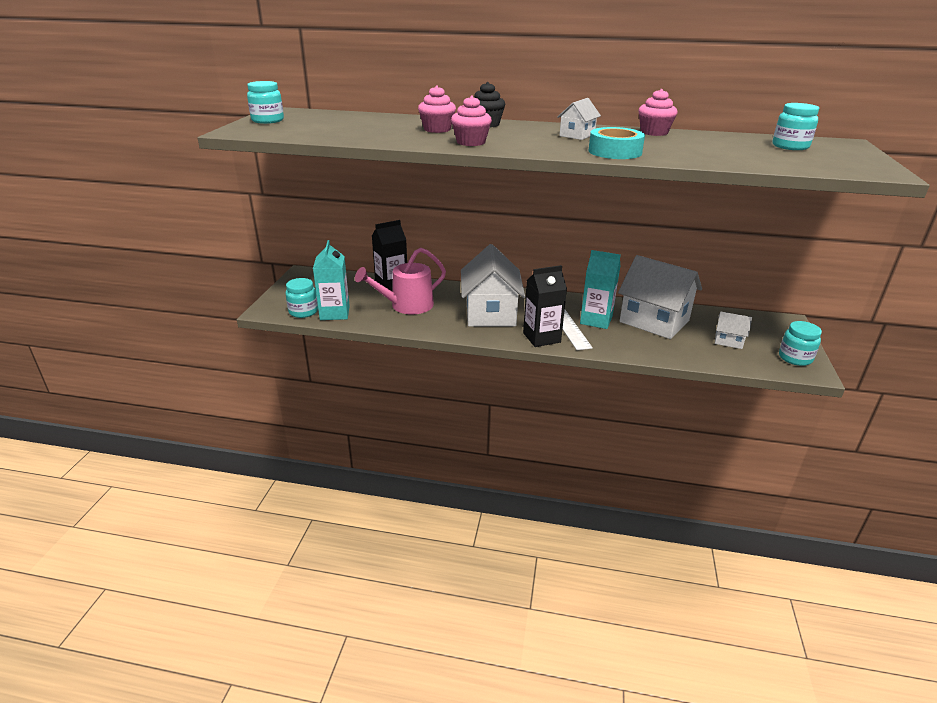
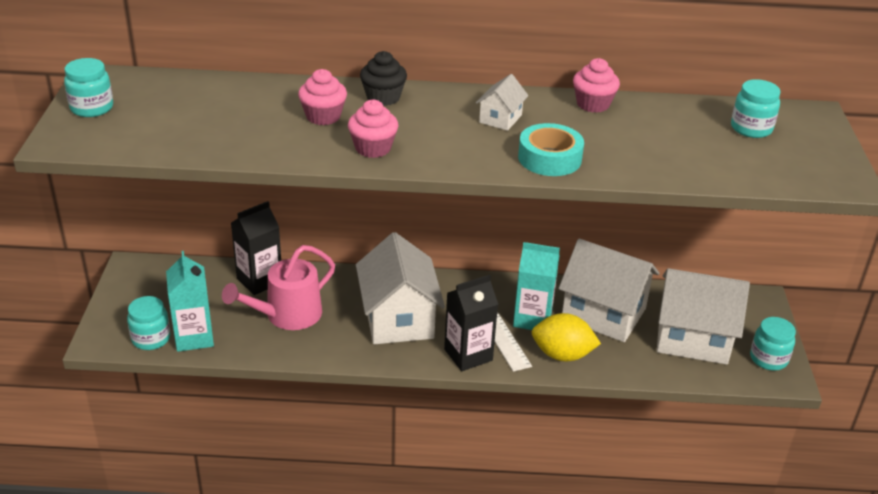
camera: 10 degrees left, 5 degrees up
(618, 343) = (562, 355): none -> yellow lemon
(728, 341) = (692, 338): white house -> white house, size x2.18

